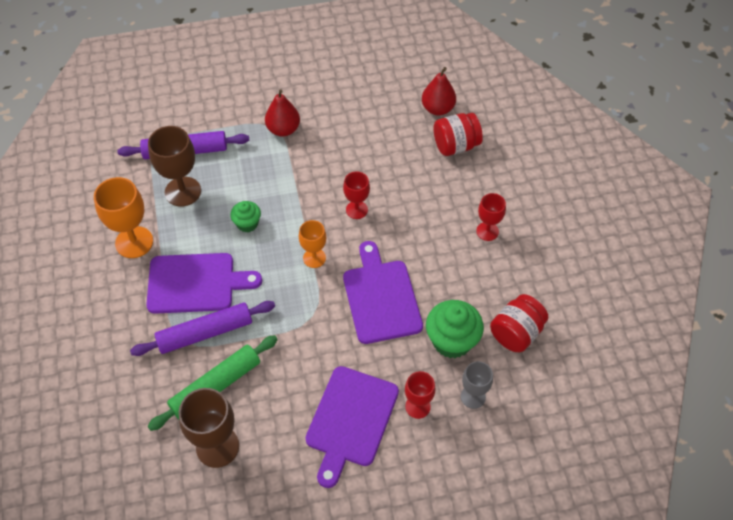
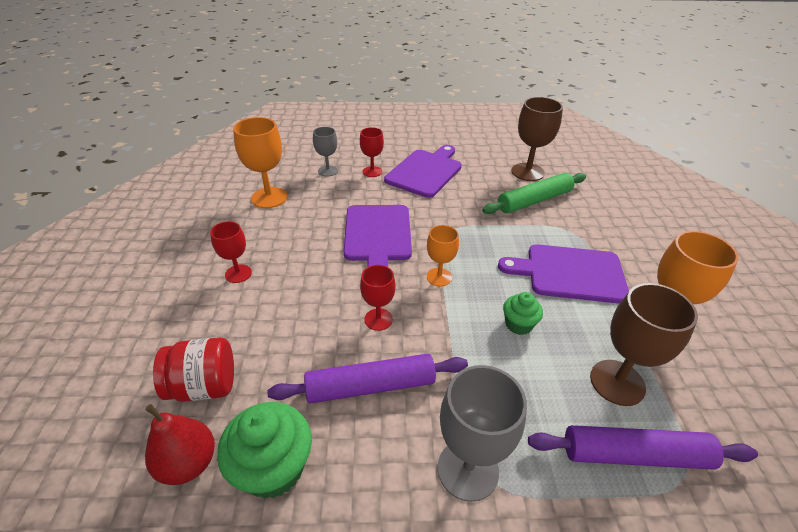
camera: 170 degrees left, 15 degrees down
(205, 333) = (551, 234): purple rolling pin -> purple rolling pin (371, 386)
(283, 129) = (468, 469): red pear -> grey goblet
(452, 341) = (326, 200): green cupcake -> green cupcake (273, 468)
(516, 333) = (269, 197): red jar -> orange goblet

